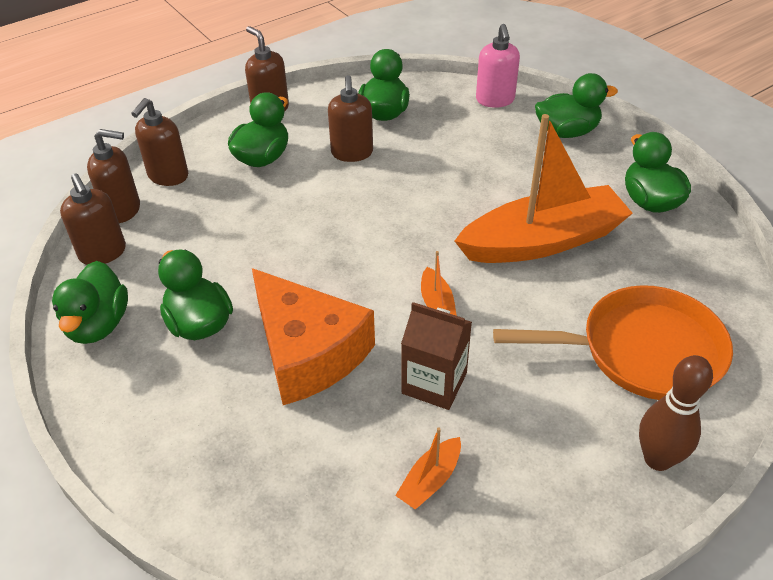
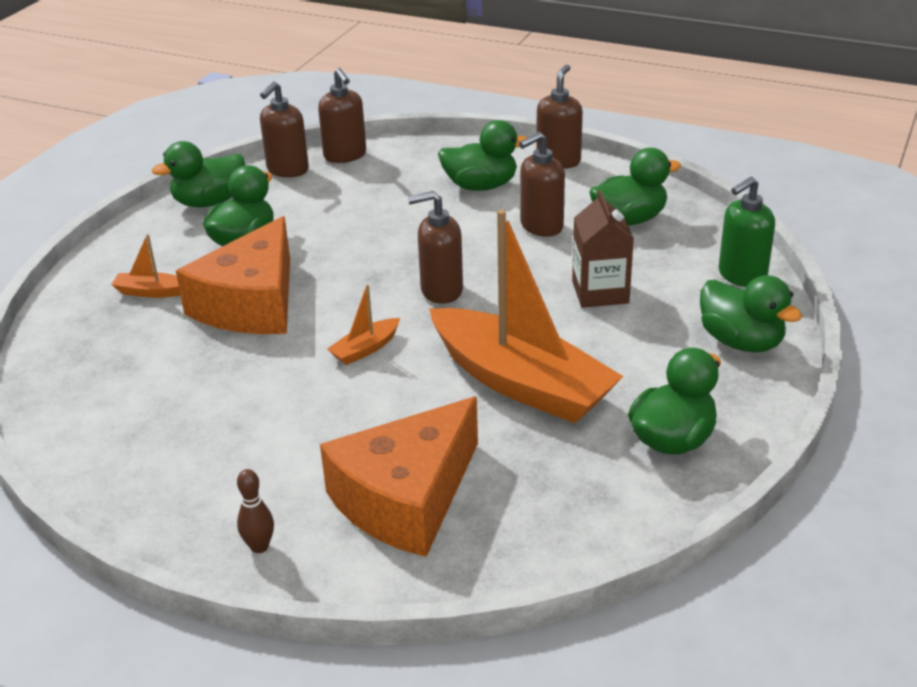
camera: 60 degrees right, 10 degrees down
(168, 176) = (407, 155): brown soap dispenser -> brown soap dispenser (441, 290)
(430, 480) = (151, 415): orange boat -> orange boat (151, 292)
(434, 383) = (263, 381): brown carton -> brown carton (600, 292)
(495, 100) = (741, 276): pink soap dispenser -> green soap dispenser
(642, 351) = (406, 498): orange pan -> orange cheese
(657, 459) = (259, 547): brown bowling pin -> brown bowling pin, size x0.57

